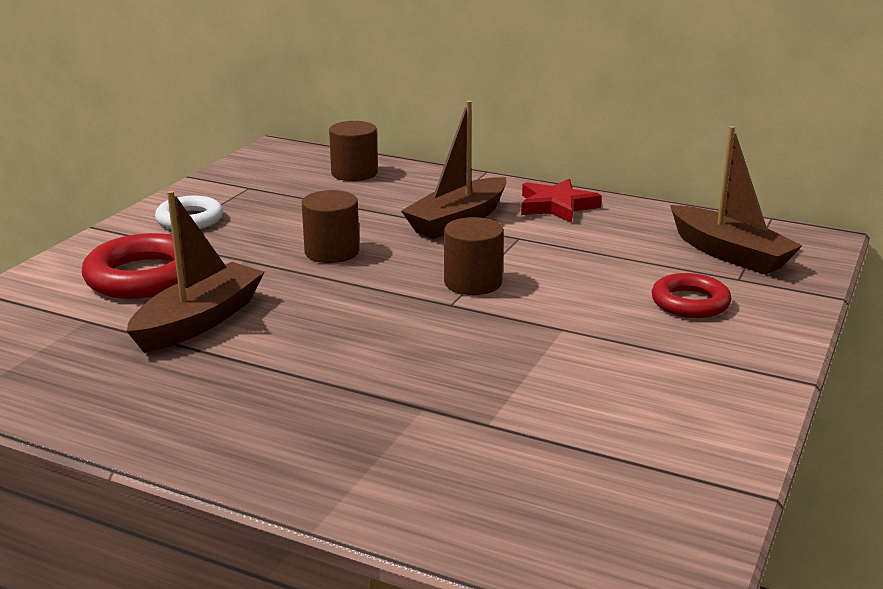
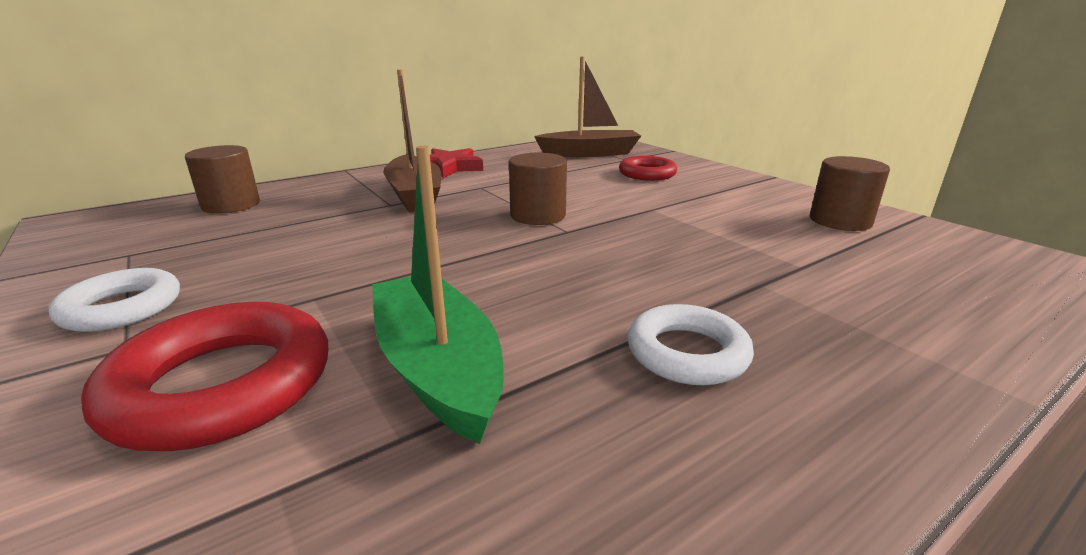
camera: 60 degrees left, 0 degrees up
(199, 321) = (437, 368): brown boat -> green boat
(278, 392) = (687, 353): none -> white ring
(332, 252) = (383, 250): brown cylinder -> brown cylinder (840, 221)

